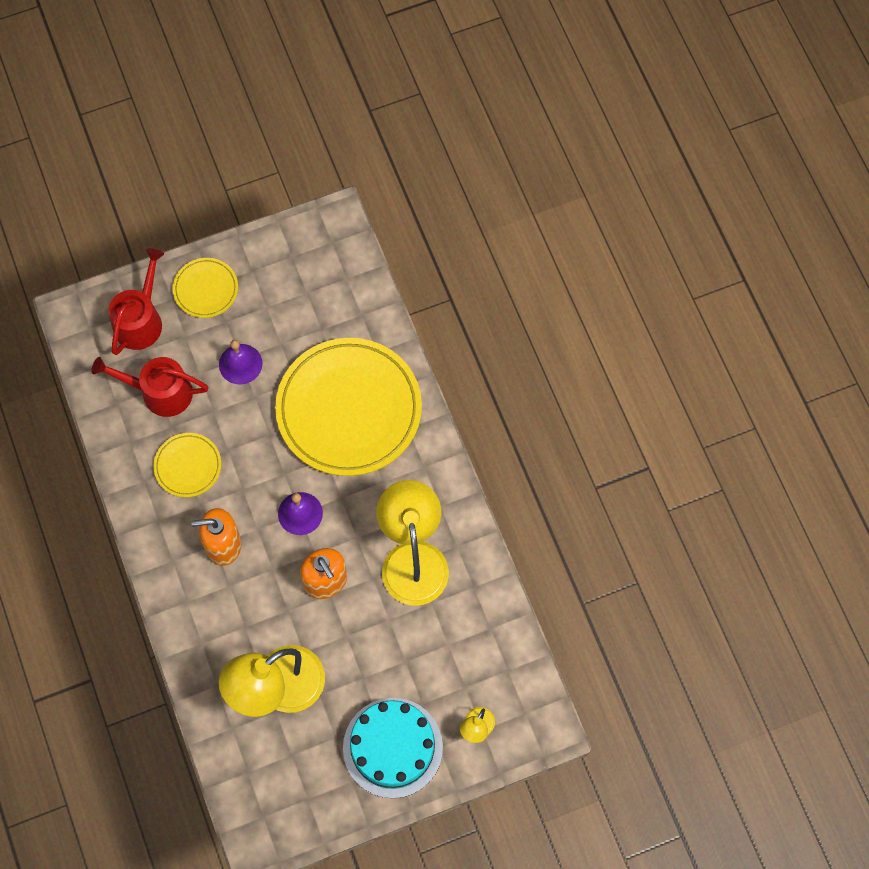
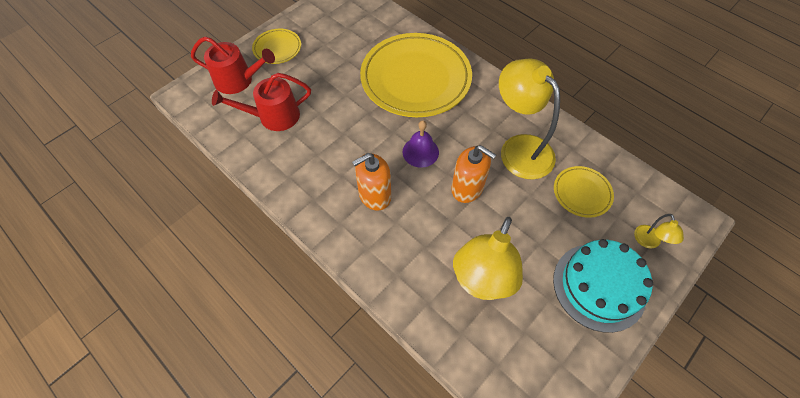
camera: 25 degrees left, 10 degrees down
(140, 320) = (238, 80): red watering can -> red watering can turned 105 degrees clockwise
(188, 466) = (319, 154): yellow plate -> yellow plate (582, 193)
(240, 364) = (324, 80): purple bell -> none

